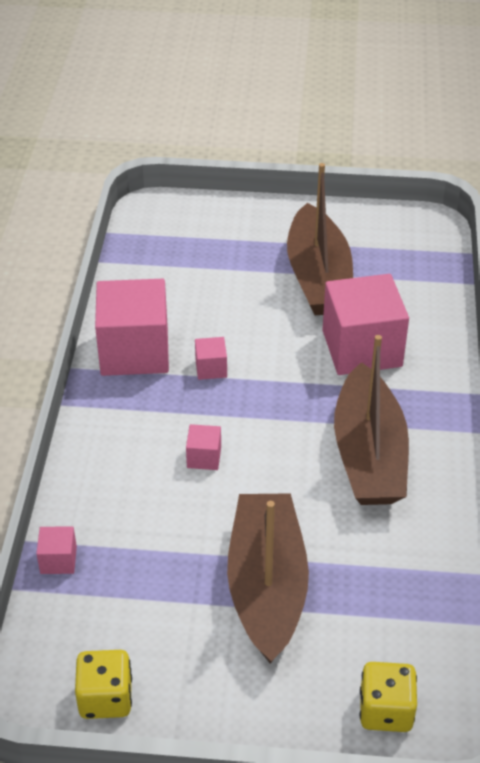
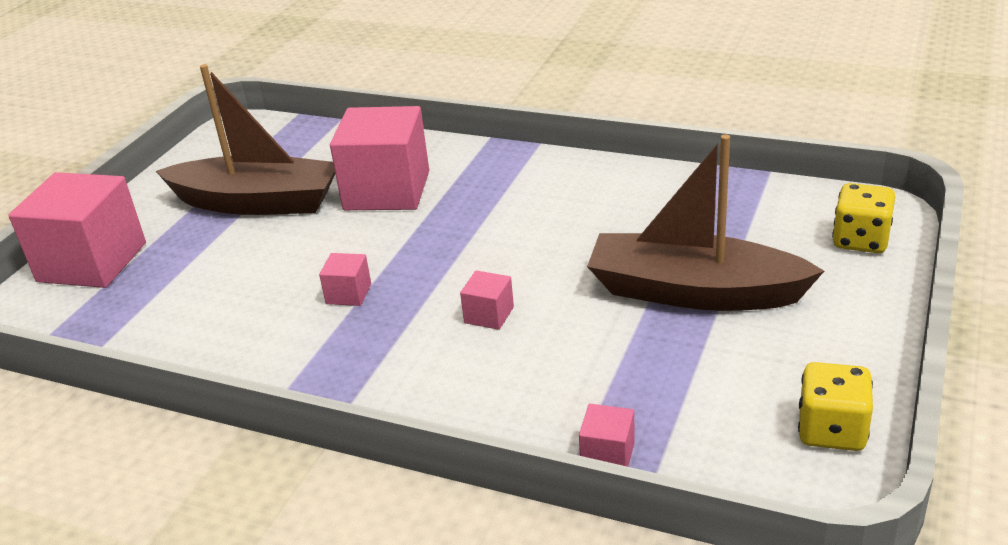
camera: 70 degrees left, 10 degrees down
(134, 351) = (276, 353): pink cube -> pink cube (92, 262)
(369, 455) = (538, 206): brown boat -> none

